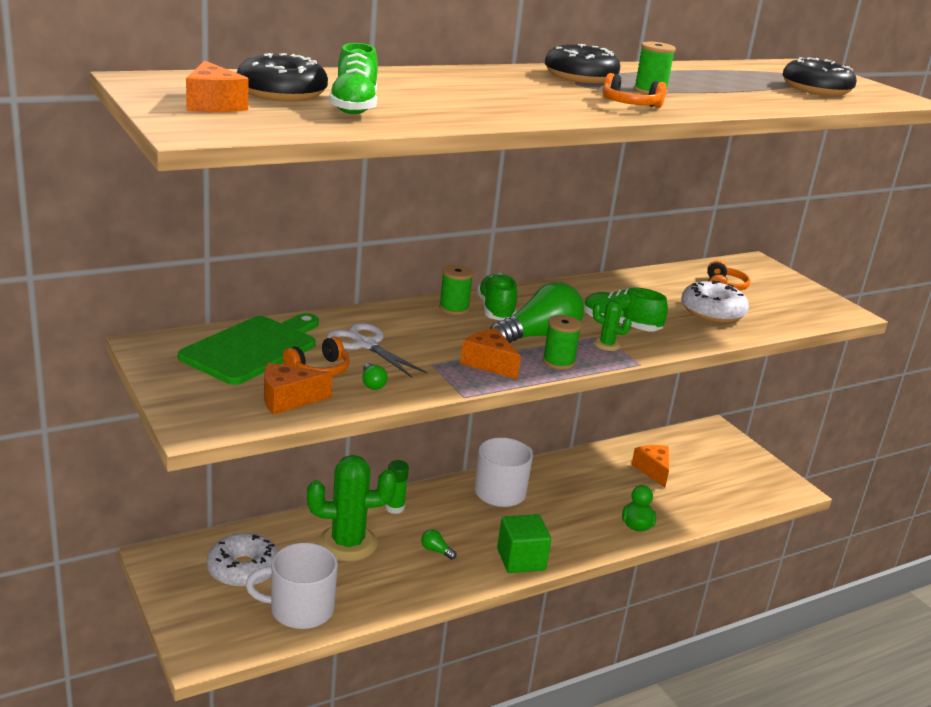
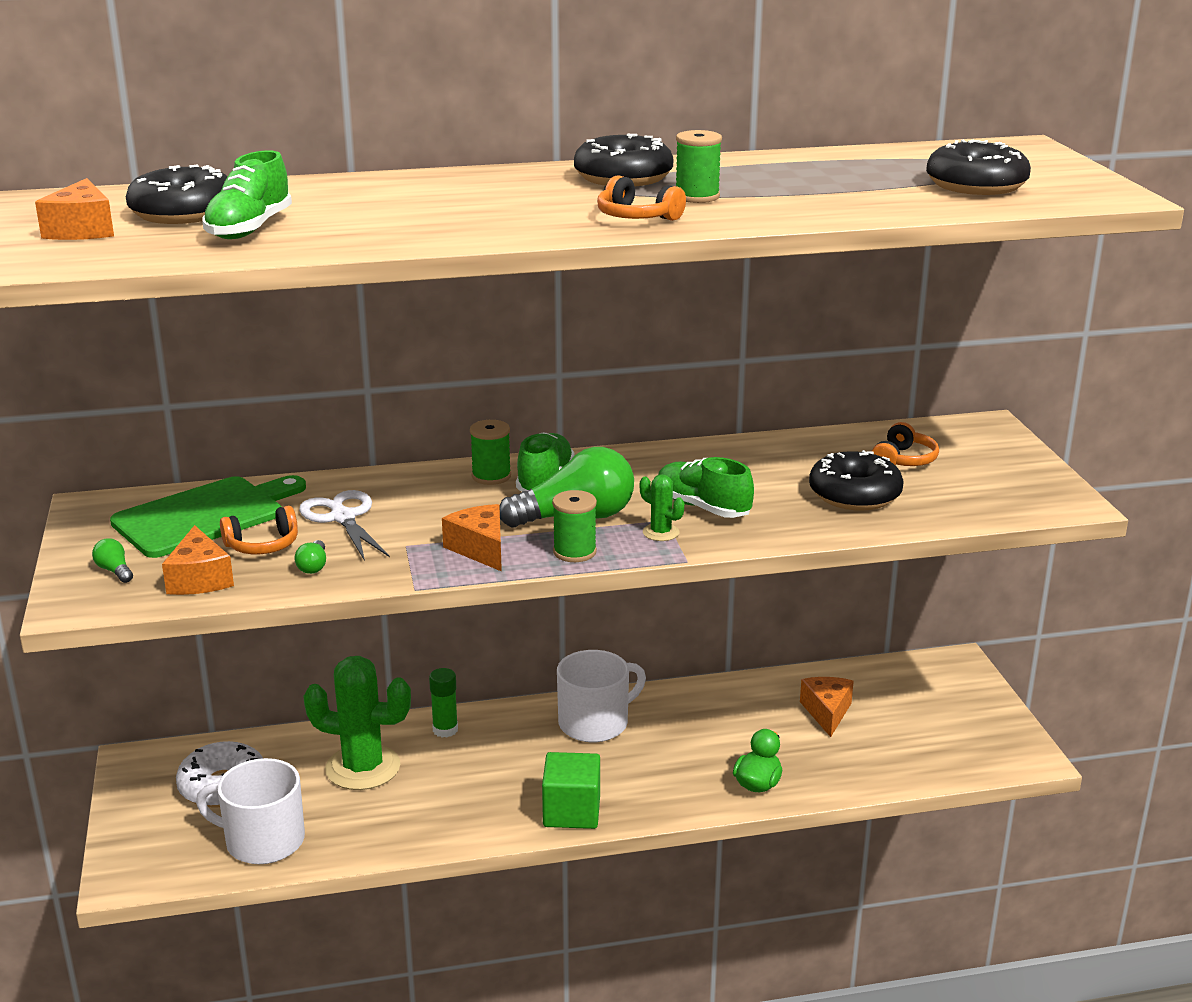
camera: 20 degrees right, 0 degrees up
(288, 399) = (199, 579): orange cheese -> orange cheese turned 105 degrees counterclockwise
(436, 550) = (467, 788): green light bulb -> green light bulb (114, 571)
(712, 312) = (854, 495): white donut -> black donut

